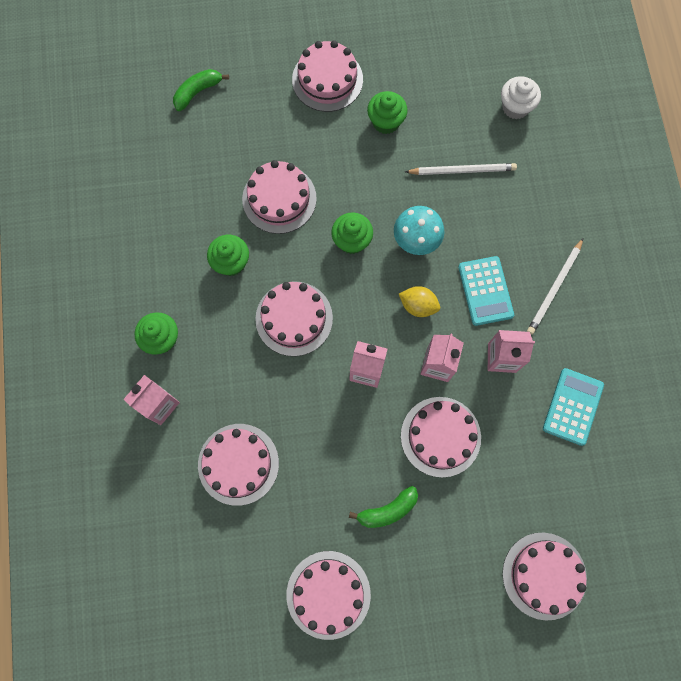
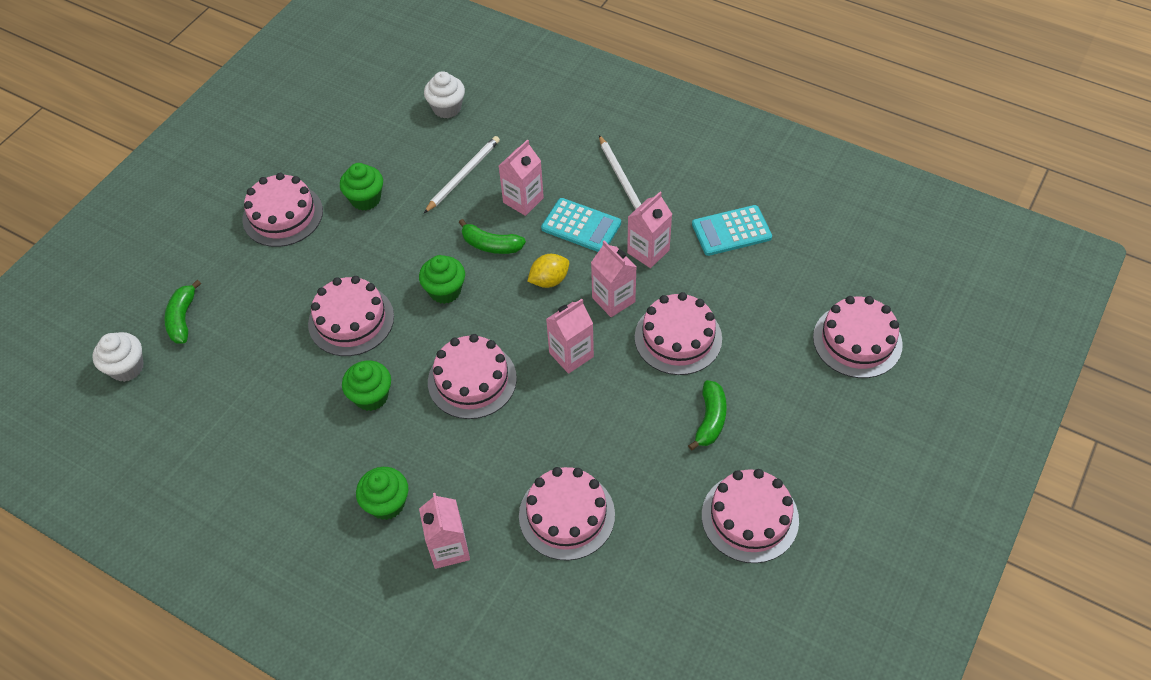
camera: 50 degrees left, 20 degrees down
(137, 92) = (127, 367): none -> white cupcake
(416, 240) = (491, 245): turquoise mushroom -> green banana
(475, 231) = (523, 200): none -> pink carton
(573, 406) = (731, 231): turquoise calculator -> turquoise calculator turned 75 degrees counterclockwise

